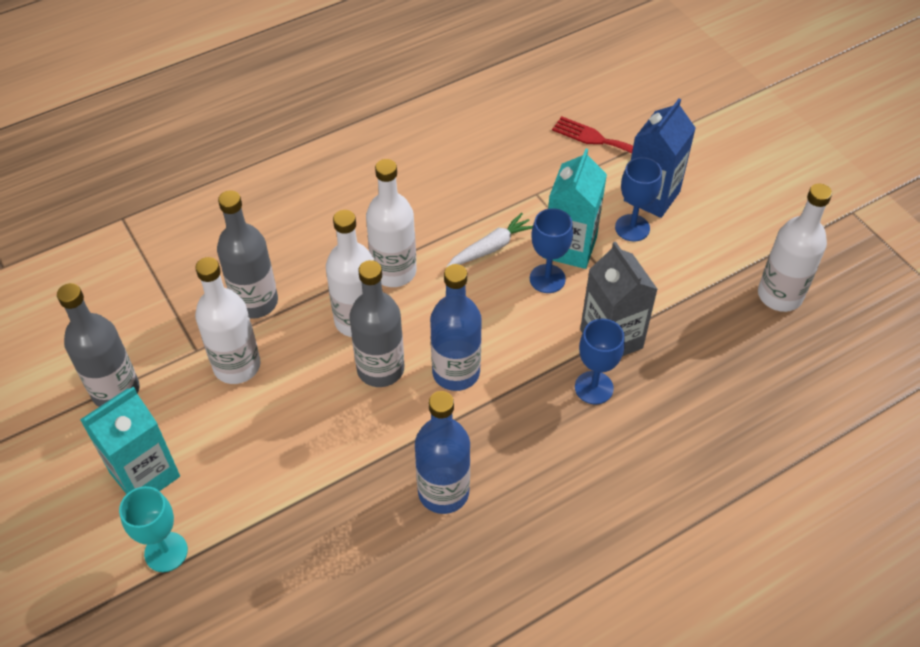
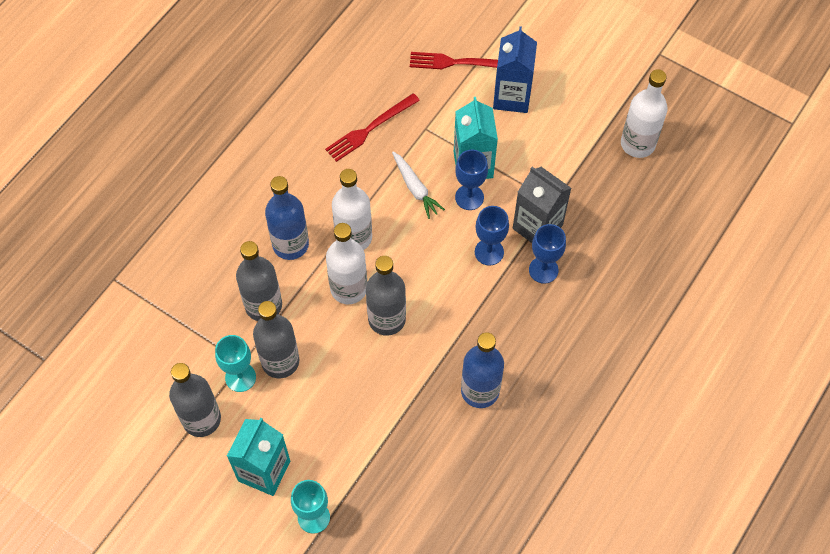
camera: 25 degrees left, 10 degrees up
(184, 365) = (240, 377): none -> turquoise goblet
(237, 366) = (280, 361): white bottle -> grey bottle
(456, 372) = (442, 299): blue bottle -> blue bottle (290, 244)
(475, 173) = (370, 129): none -> red fork
(491, 248) = (415, 188): white carrot -> white carrot turned 120 degrees clockwise
(632, 228) = (510, 130): blue goblet -> blue goblet (489, 252)

